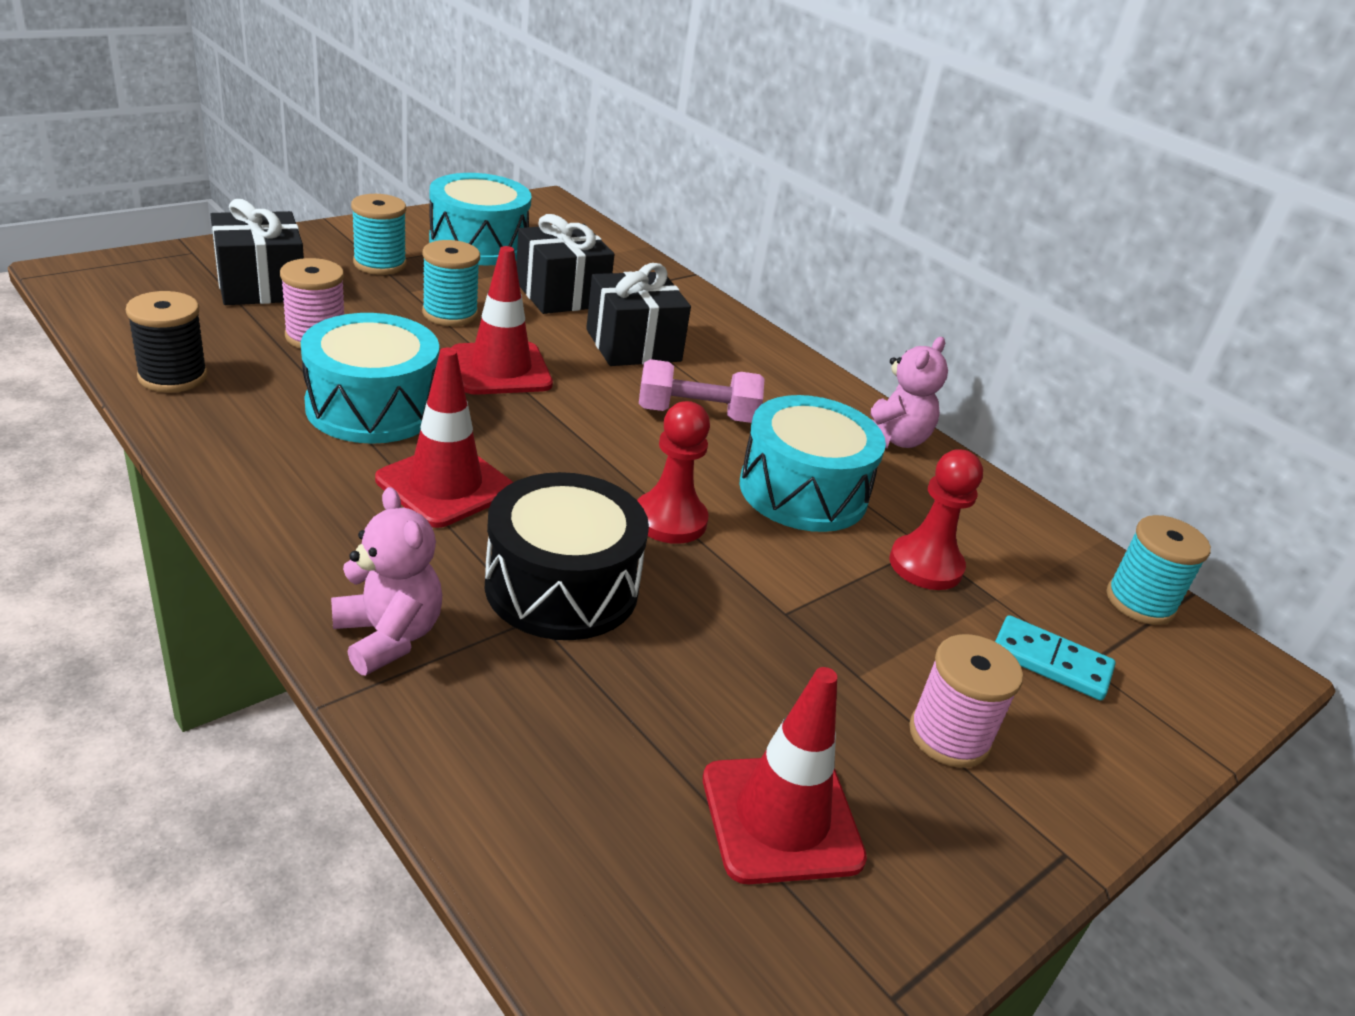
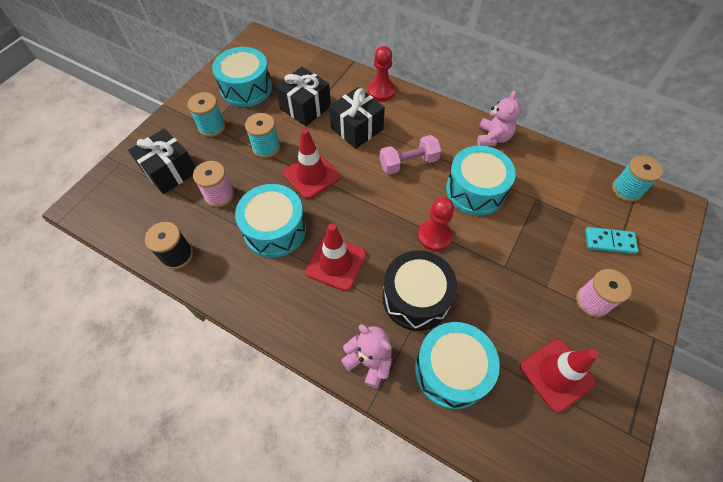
camera: 15 degrees left, 25 degrees up
(547, 717) = (451, 370): none -> turquoise drum
(925, 565) = (542, 210): red pawn -> red pawn (381, 91)

